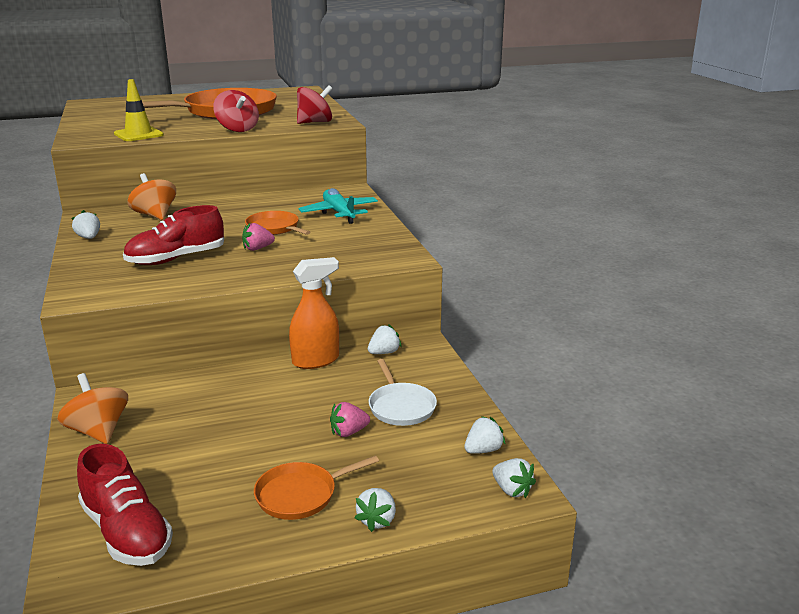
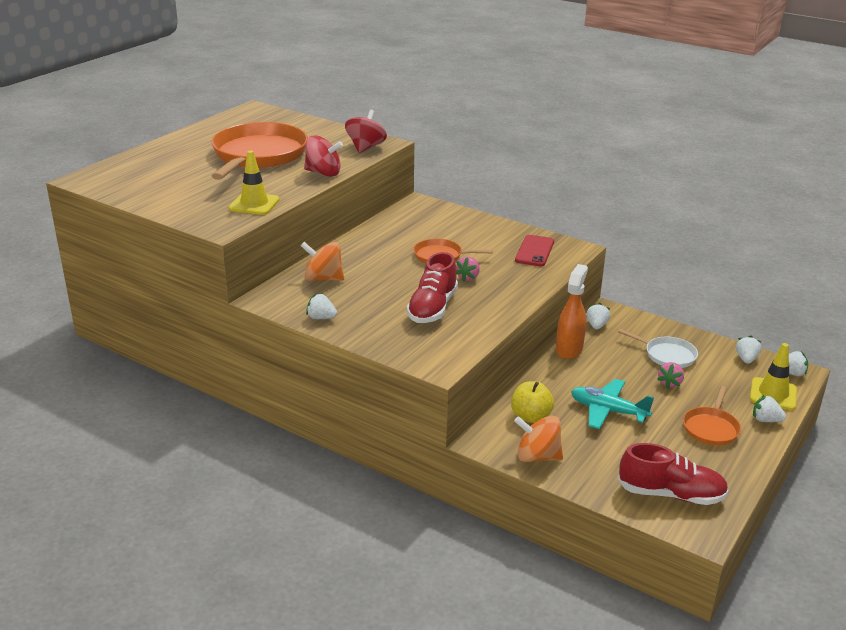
camera: 40 degrees left, 5 degrees up
(165, 397) = (530, 416): none -> yellow apple
(339, 213) = (456, 227): turquoise plane -> turquoise plane (608, 411)
(362, 249) = (534, 251): none -> red phone
(377, 520) = (765, 420): white strawberry -> white strawberry turned 135 degrees clockwise
(442, 499) = (773, 394): none -> yellow traffic cone

